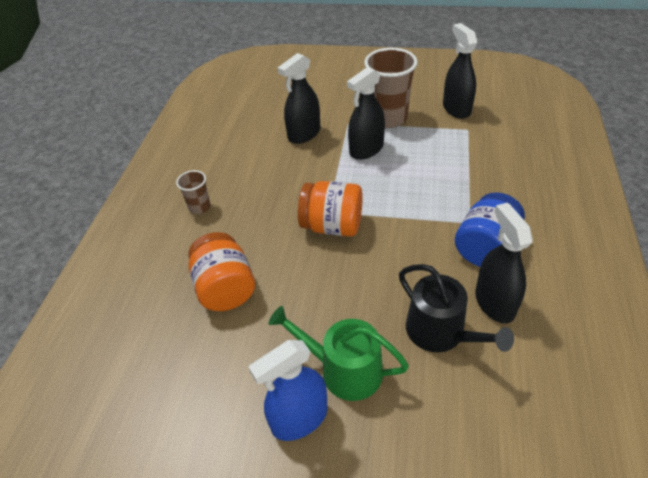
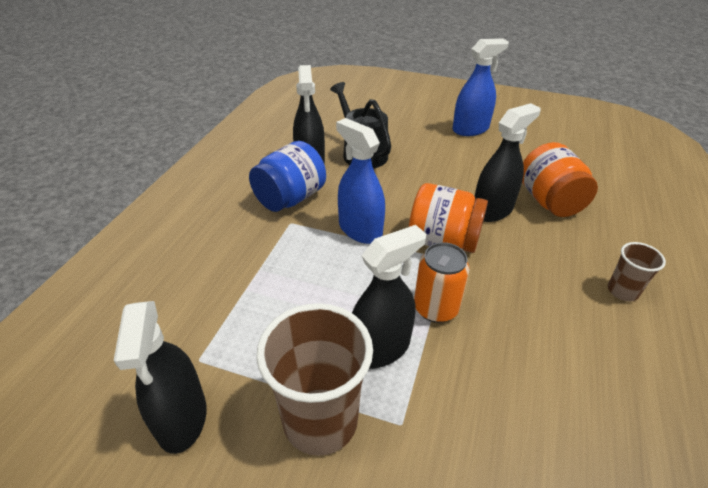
camera: 175 degrees left, 5 degrees down
(304, 134) = (488, 409): black spray bottle -> black spray bottle (492, 210)
(334, 175) = (435, 308): none -> orange can
(343, 369) = (439, 144): green watering can -> none
(405, 225) = (360, 230): none -> blue spray bottle

